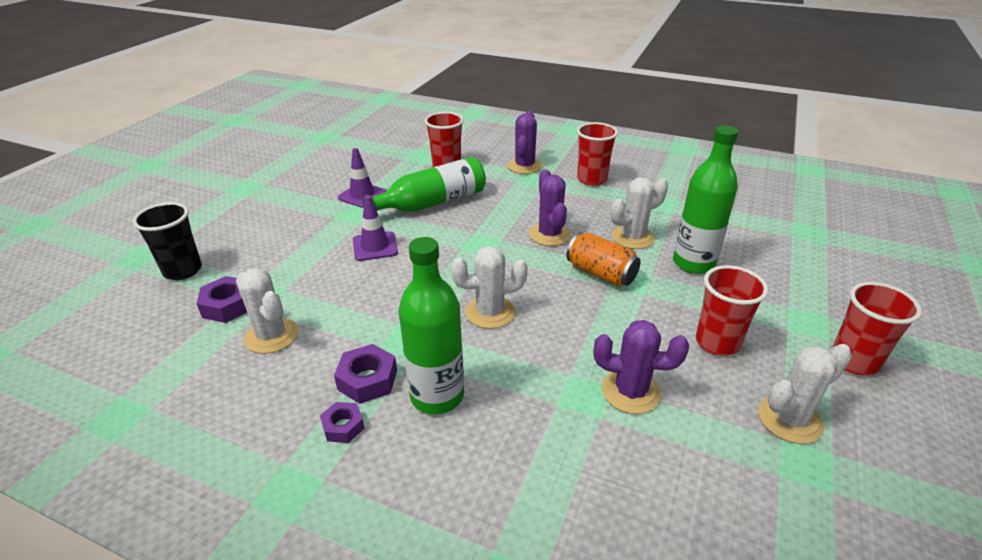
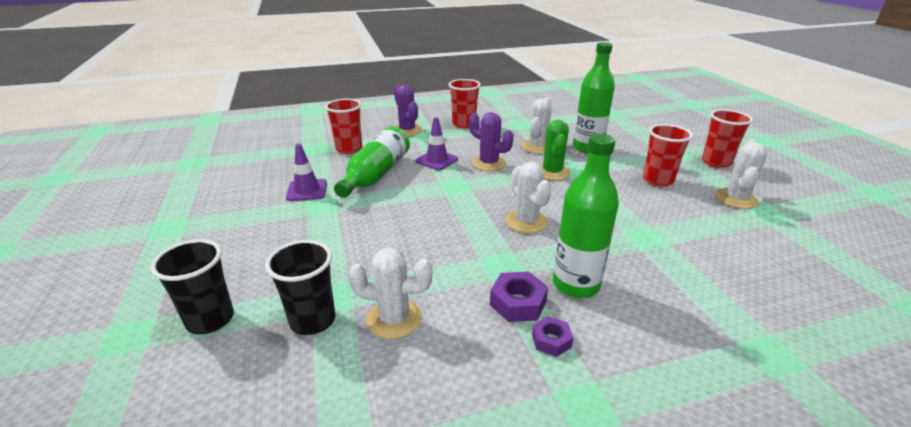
camera: 40 degrees left, 5 degrees down
(228, 305) = (313, 320): purple nut -> black cup
(375, 246) = (377, 219): purple traffic cone -> purple traffic cone (436, 160)
(490, 312) = (526, 221): white cactus -> white cactus turned 60 degrees counterclockwise
(601, 274) = (552, 172): orange can -> green cactus
(630, 392) = (662, 223): purple cactus -> none

